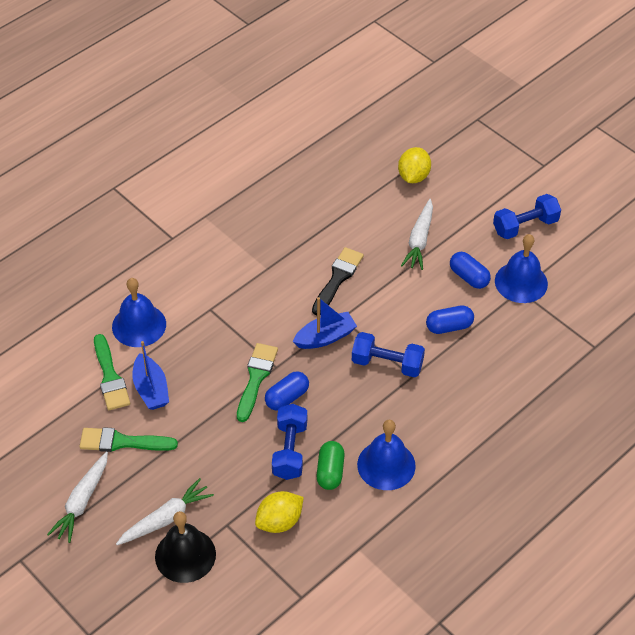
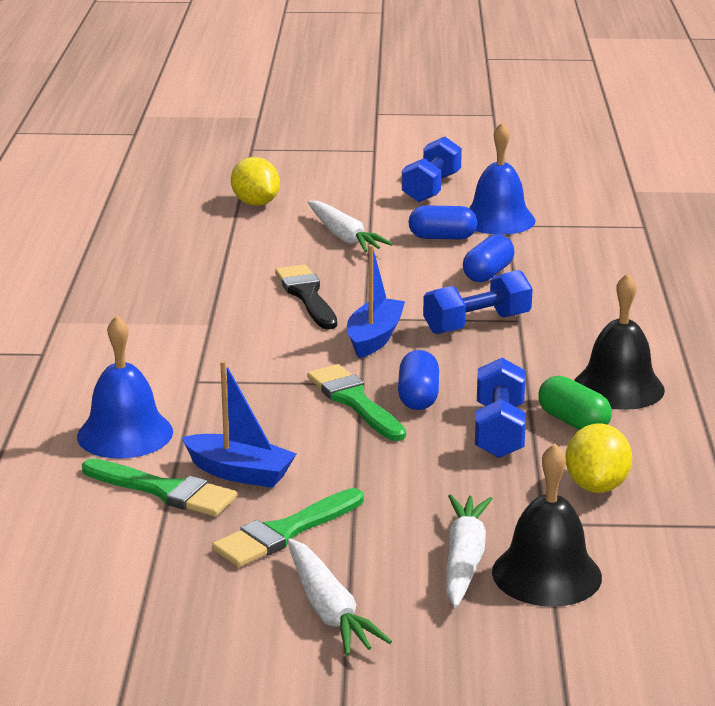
camera: 45 degrees left, 25 degrees down
(290, 450) = (499, 431): blue dumbbell -> blue dumbbell turned 45 degrees clockwise
(386, 465) = (618, 387): blue bell -> black bell

